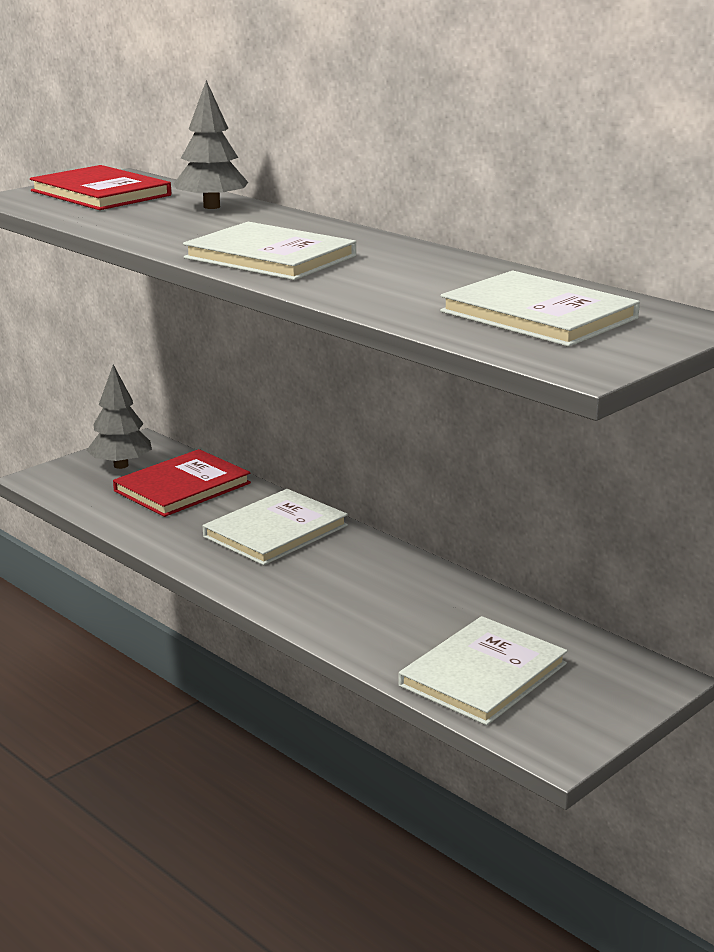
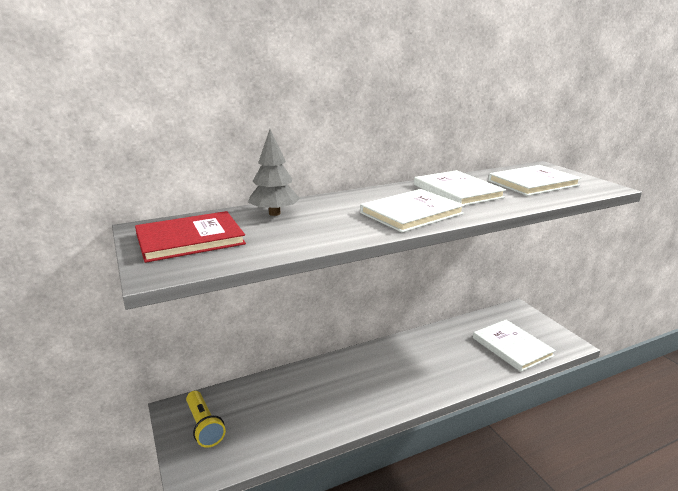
camera: 70 degrees left, 0 degrees up
(121, 465) = (204, 426): grey tree -> yellow flashlight
(182, 487) = (262, 402): red book -> none
(275, 531) = (345, 376): white book -> white book (457, 191)

